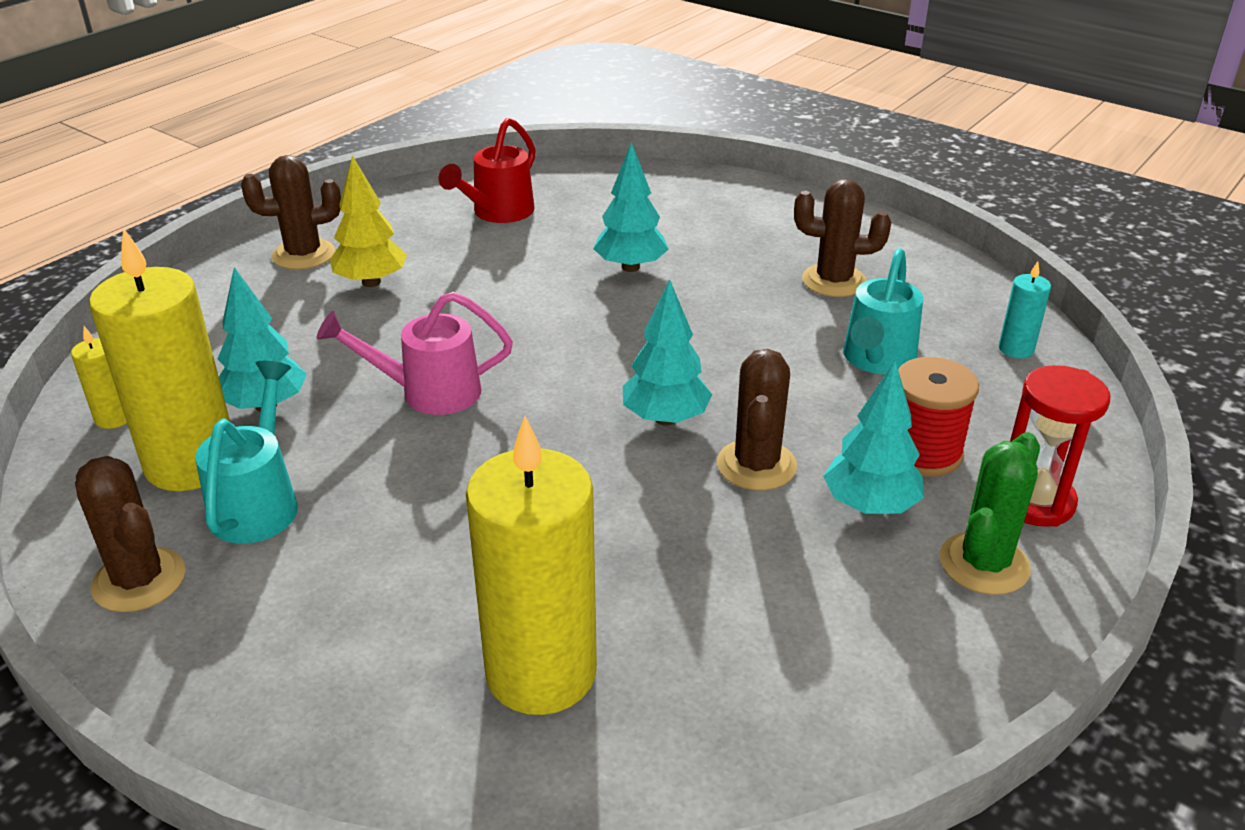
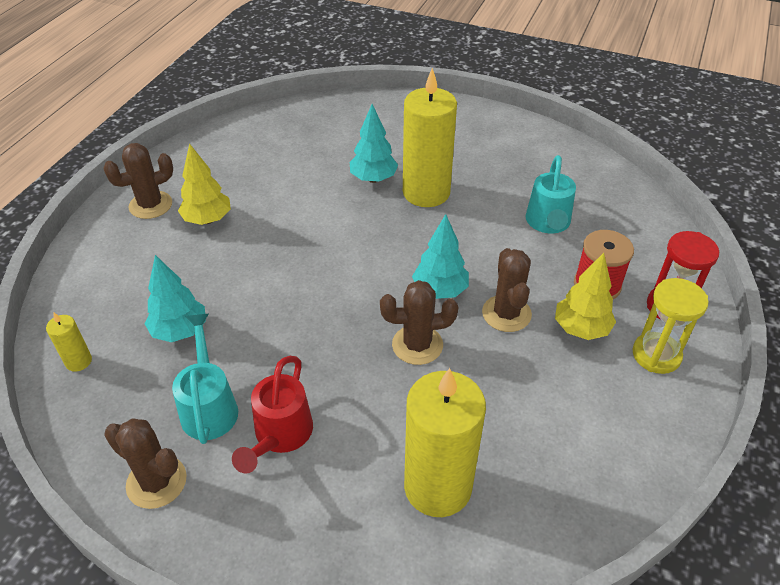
camera: 15 degrees left, 10 degrees up
(191, 463) = (150, 386): yellow candle -> yellow candle (426, 192)
(429, 392) = (284, 300): pink watering can -> none
(498, 213) = (269, 149): red watering can -> red watering can (280, 435)
(834, 281) = (502, 168): brown cactus -> brown cactus (417, 345)
(870, 506) = (581, 329): turquoise tree -> yellow tree
(984, 564) = (656, 355): green cactus -> yellow hourglass
(1016, 349) = (623, 201): turquoise candle -> none

